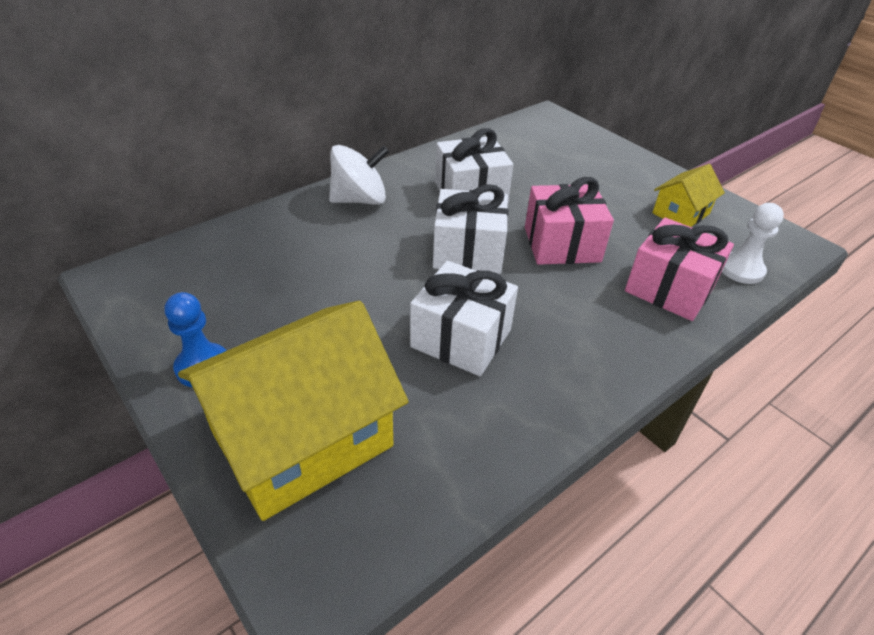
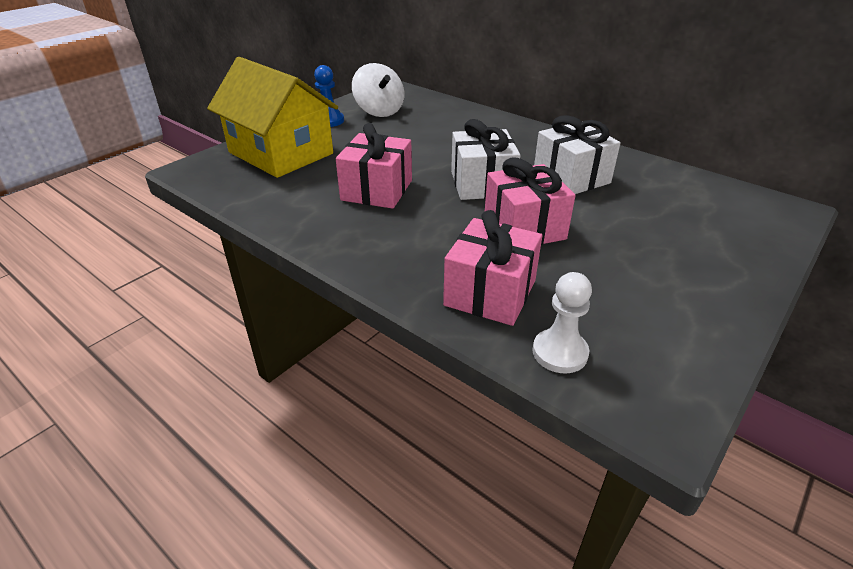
camera: 80 degrees right, 5 degrees down
(359, 200) = (520, 136): white spinning top -> white spinning top (379, 111)
(461, 338) = (377, 190): white gift -> pink gift
(680, 213) = (651, 308): yellow house -> none

